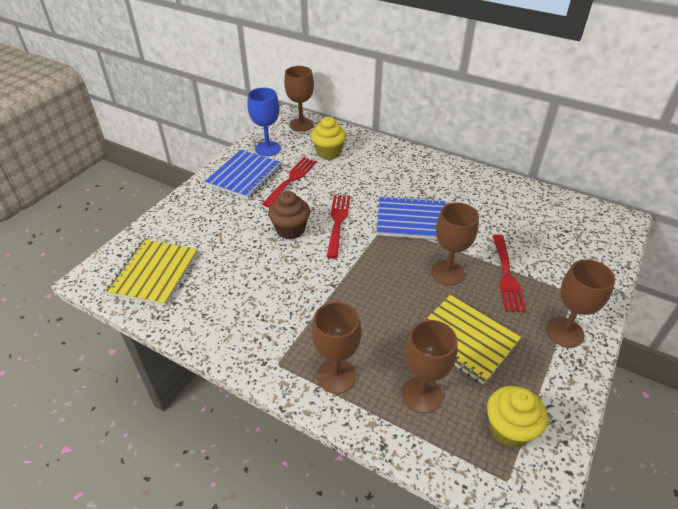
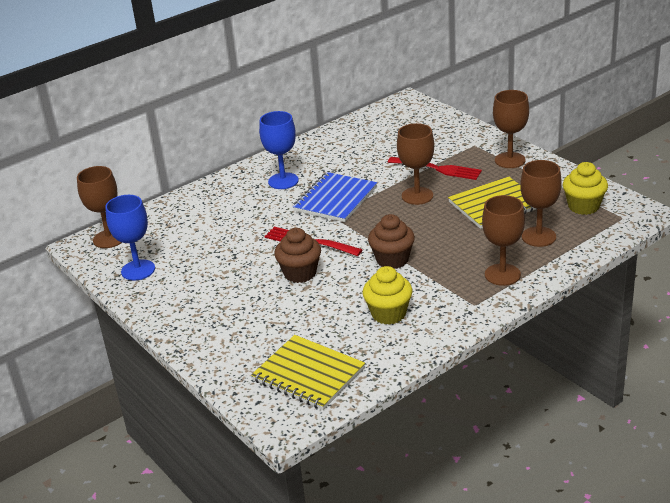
camera: 65 degrees left, 10 degrees down
(245, 176) = (179, 293): blue notebook -> none
(291, 179) = (214, 261): red fork -> none
(328, 152) = (184, 228): yellow cupcake -> yellow cupcake (388, 314)
(331, 282) = (392, 260): none -> brown cupcake
(422, 181) = (283, 181): none -> blue goblet

